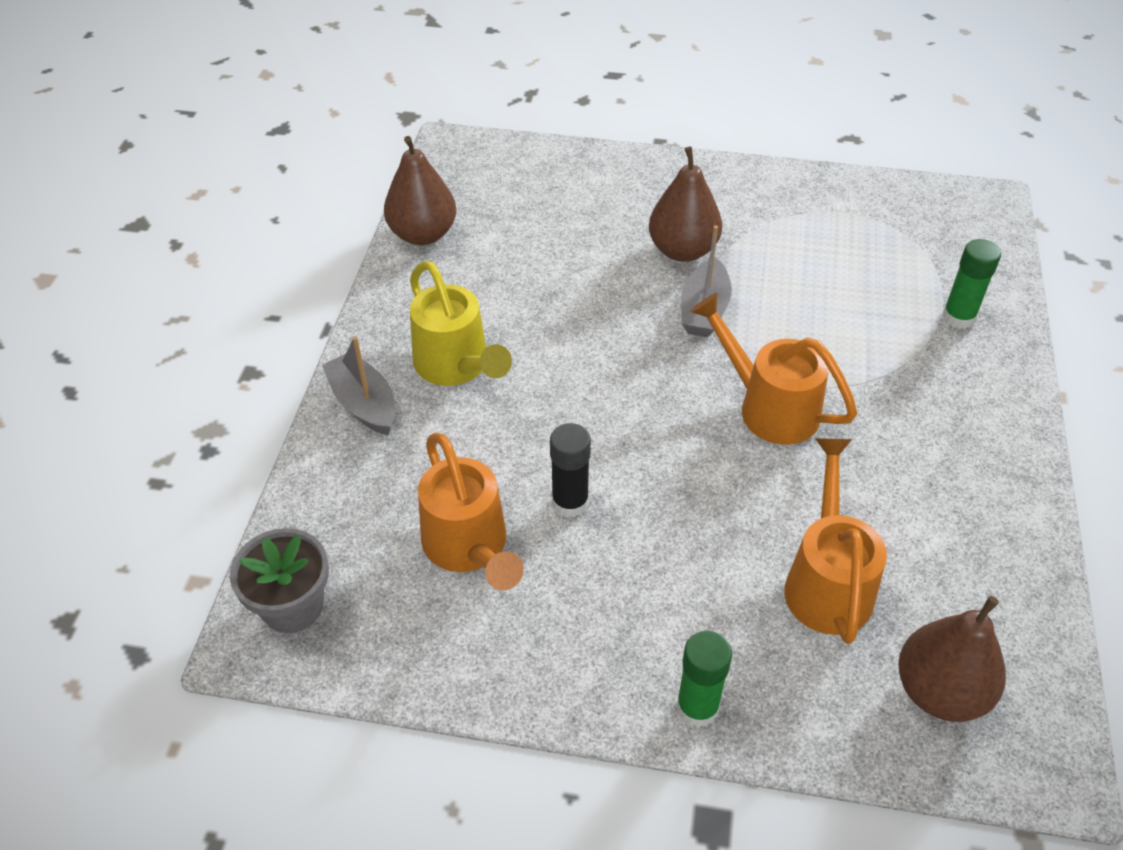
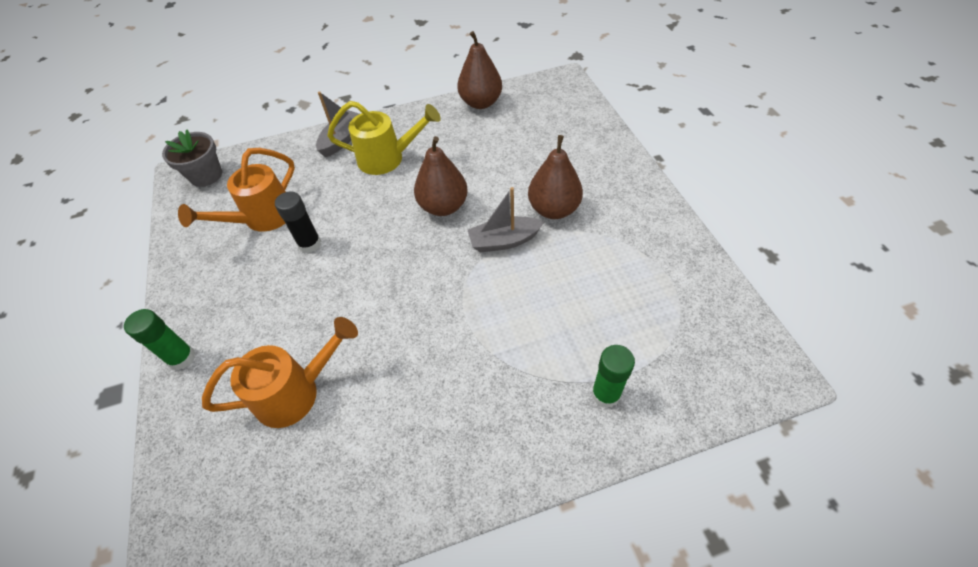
camera: 65 degrees right, 5 degrees up
(456, 366) = (387, 158): yellow watering can -> yellow watering can turned 120 degrees counterclockwise
(769, 407) = (434, 307): orange watering can -> none
(940, 691) = (223, 492): brown pear -> brown pear (443, 206)

